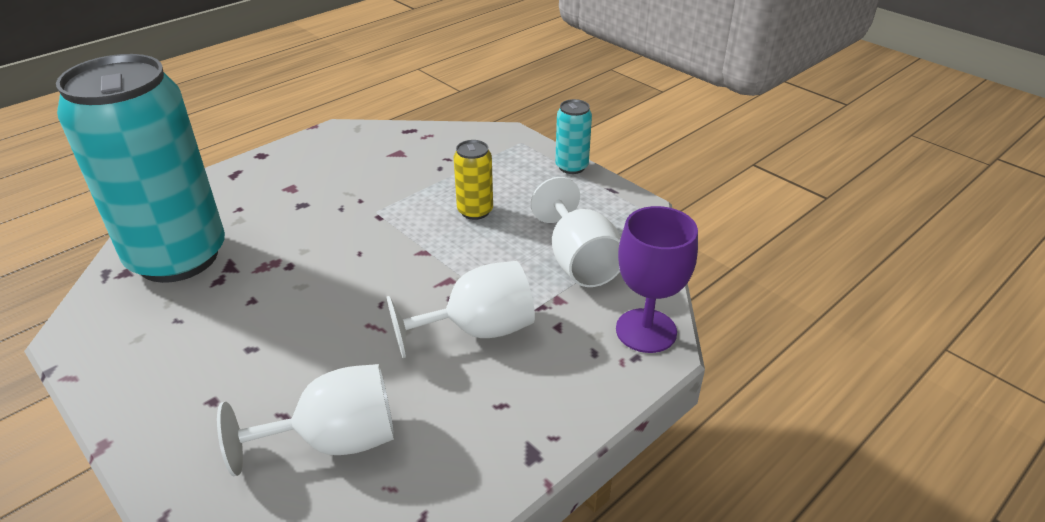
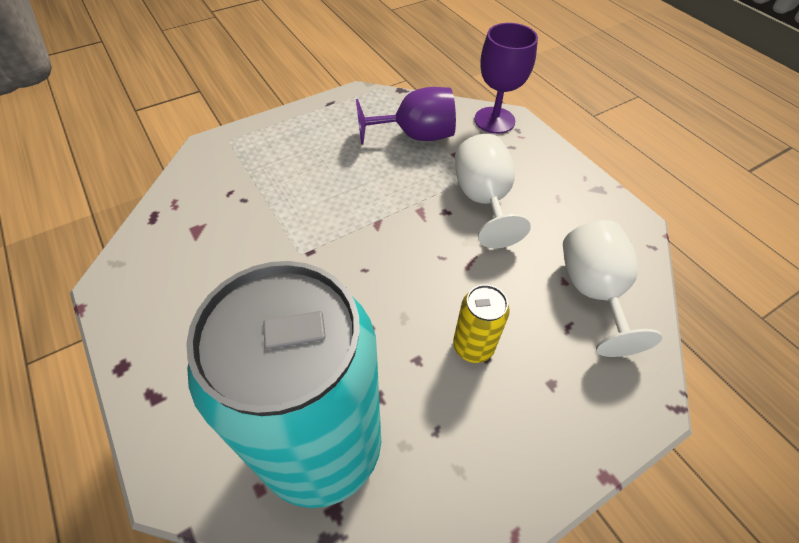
camera: 80 degrees left, 15 degrees up
(475, 211) = (328, 183): yellow can -> yellow can (473, 346)
(571, 167) = (286, 117): turquoise can -> none
(579, 261) = (415, 136): white goblet -> purple goblet

